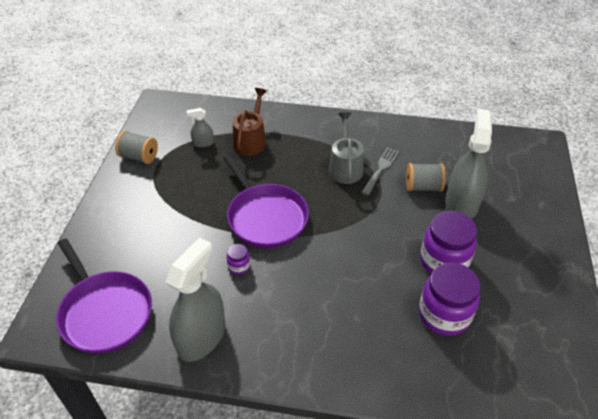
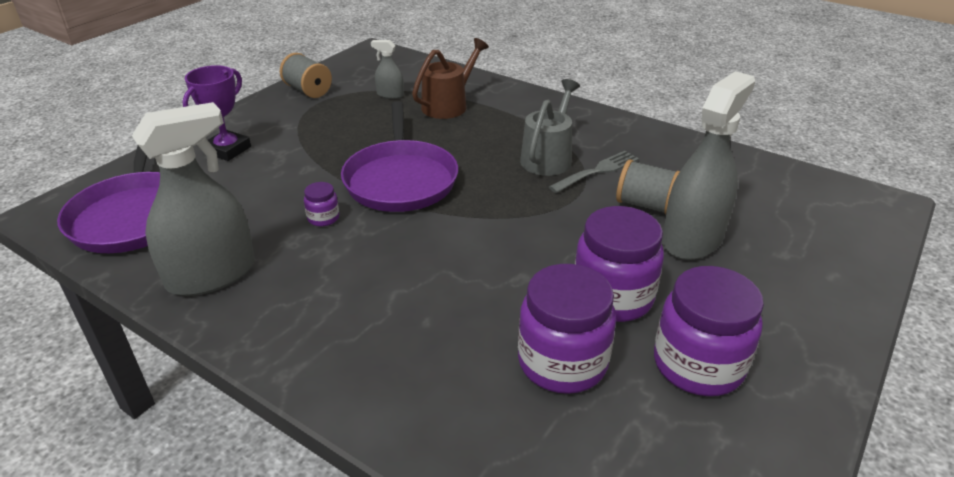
camera: 25 degrees right, 10 degrees down
(124, 231) = (227, 150): none -> purple trophy
(509, 288) = (698, 365): none -> purple jar

